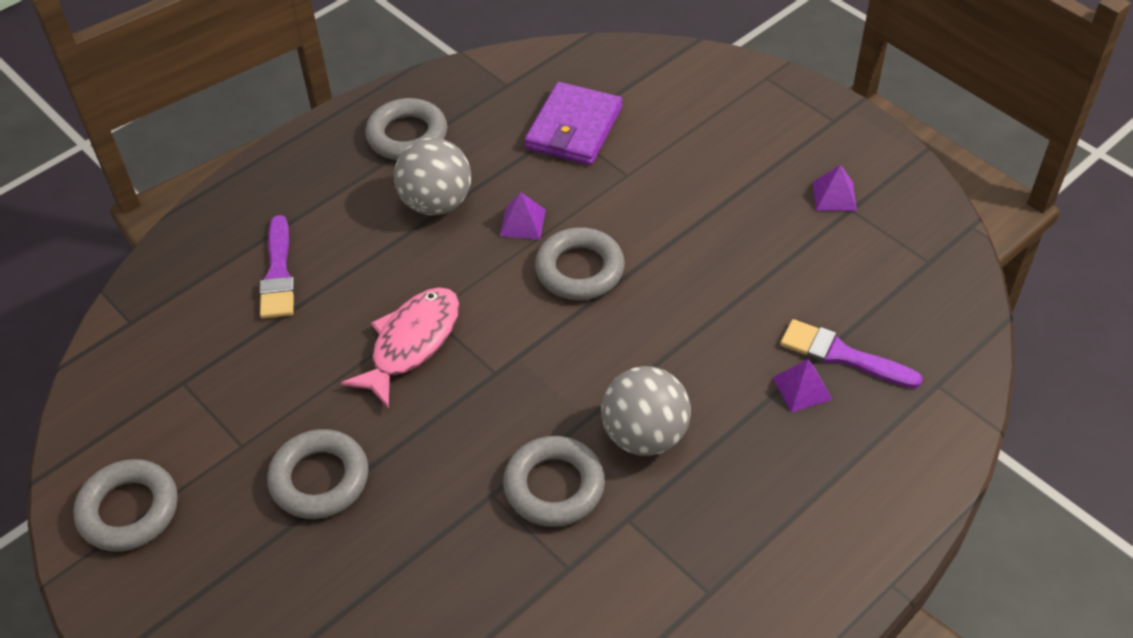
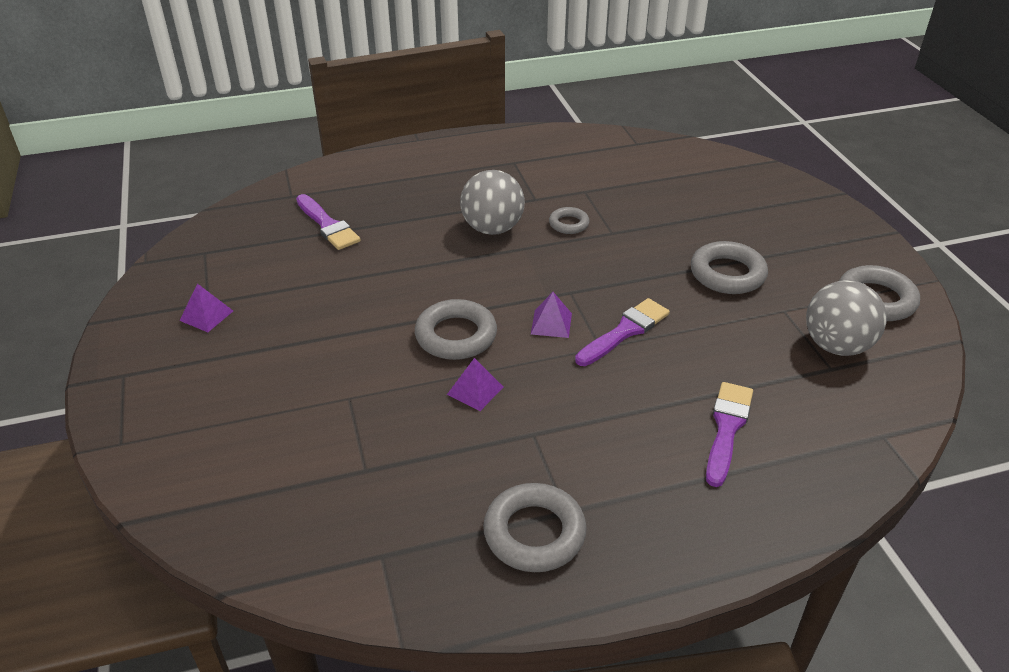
camera: 155 degrees left, 10 degrees down
(411, 343) = (625, 331): pink fish -> purple brush
(436, 203) = (544, 440): grey ball -> grey ball (836, 345)
(554, 486) = (569, 224): grey ring -> grey ring, size x0.57
(574, 128) = (355, 466): purple wallet -> none
(802, 388) = (371, 218): purple pyramid -> purple pyramid (551, 323)

